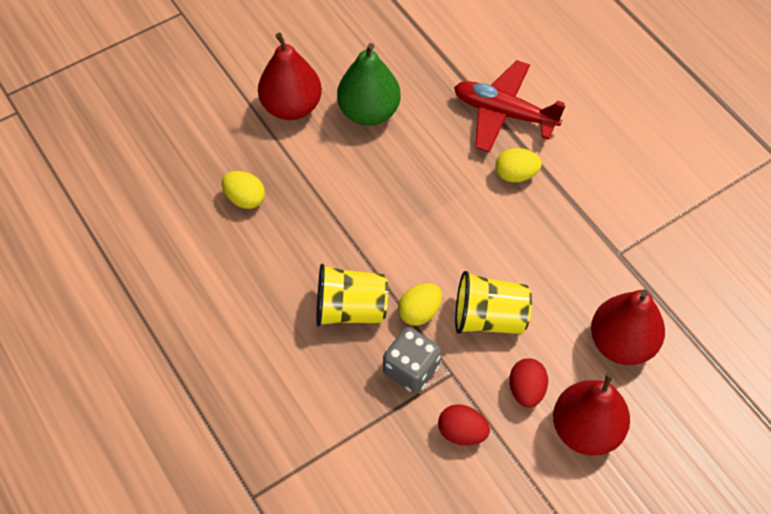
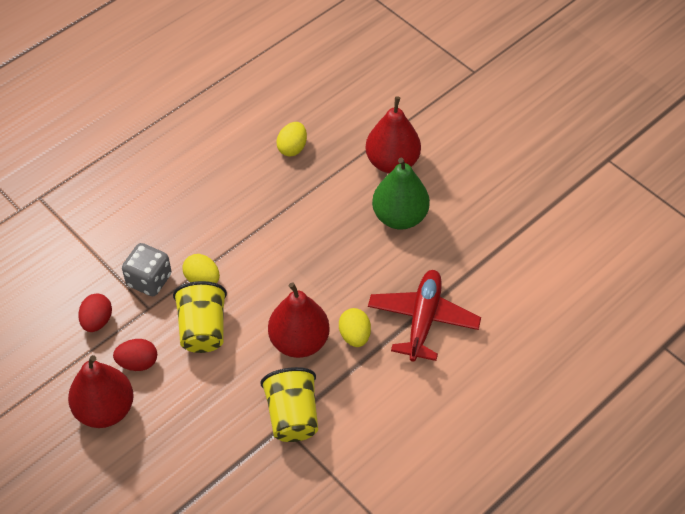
camera: 80 degrees right, 5 degrees down
(351, 309) = (199, 233): yellow cup -> yellow cup (292, 416)
(621, 343) = (189, 433): red pear -> red pear (299, 341)

